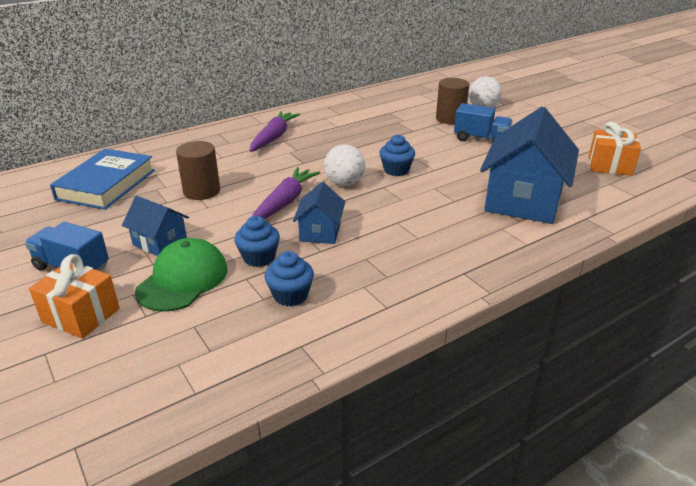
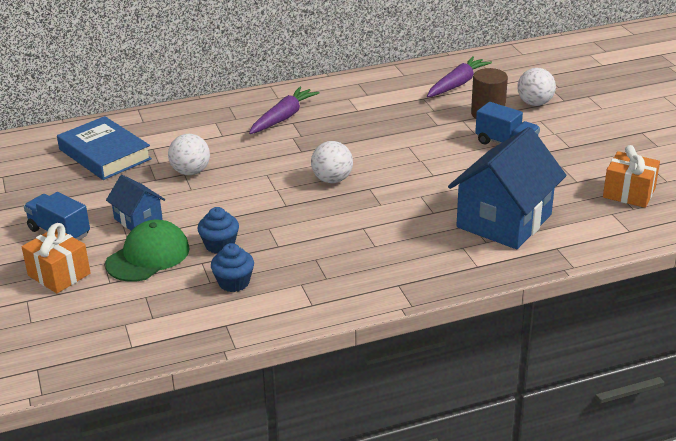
camera: 15 degrees right, 0 degrees up
(106, 184) = (105, 154): blue book -> blue book turned 75 degrees counterclockwise
(202, 191) = (191, 172): brown cylinder -> white ball
(285, 202) = (265, 193): purple carrot -> purple carrot (457, 84)
(320, 232) = (285, 228): blue house -> none
(396, 170) = (392, 171): blue cupcake -> none

